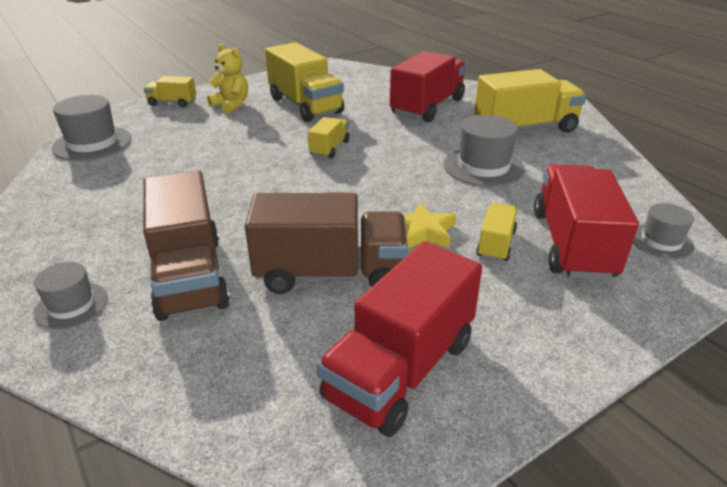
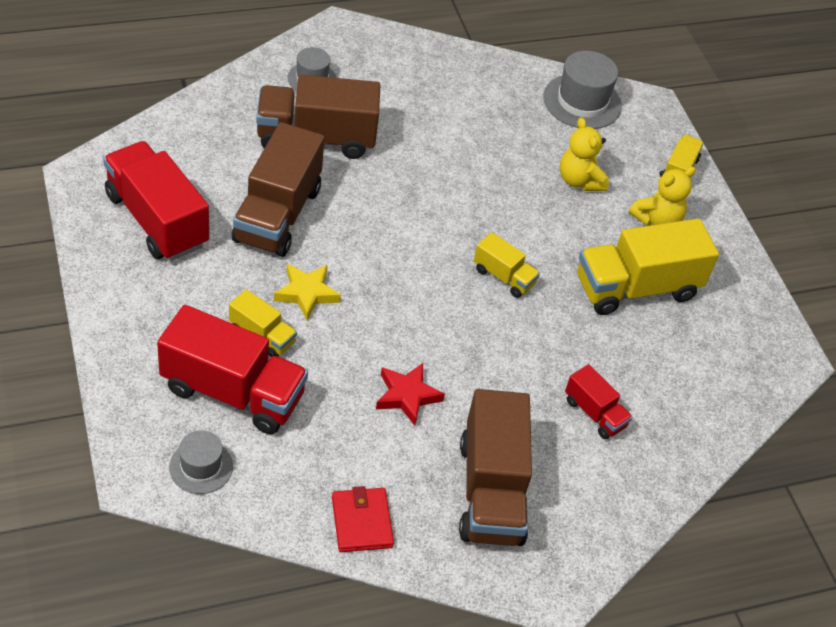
camera: 100 degrees right, 15 degrees up
(200, 134) = (579, 180): none -> yellow teddy bear
(427, 107) = (594, 413): red truck -> red truck, size x0.51
(483, 166) = (407, 396): grey hat -> red star
(525, 128) = (491, 491): yellow truck -> brown truck
(607, 164) = (362, 522): none -> red wallet

